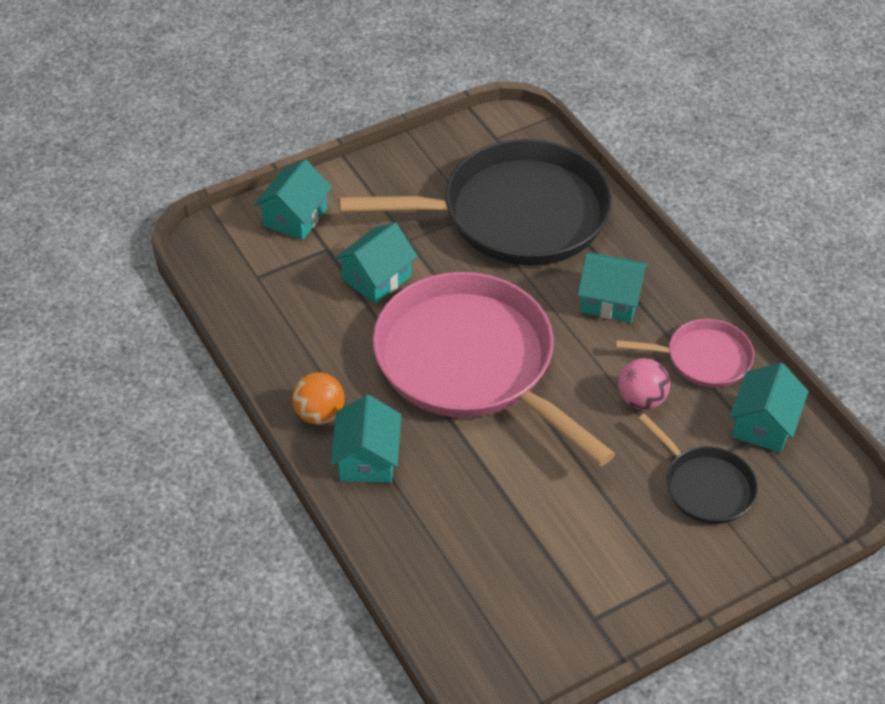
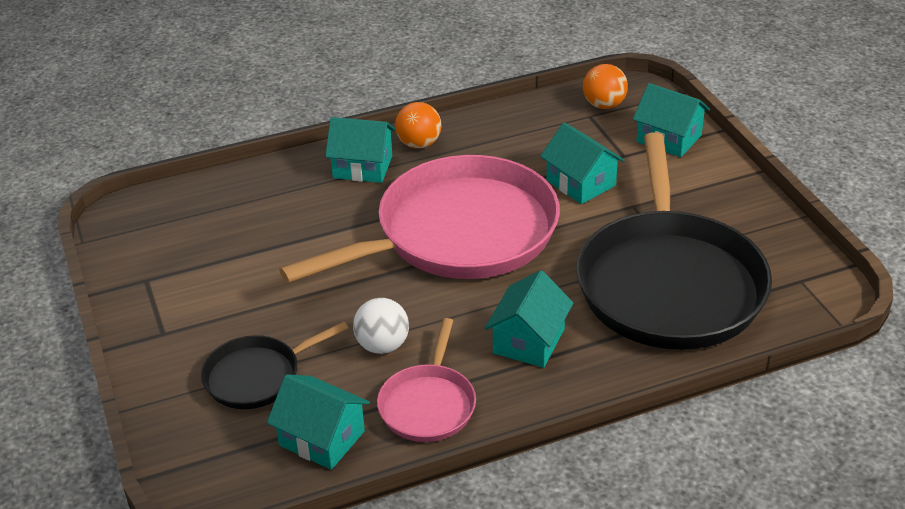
camera: 100 degrees right, 10 degrees down
(236, 267) = (604, 105): none -> orange ball
(641, 400) = (382, 345): pink ball -> white ball

